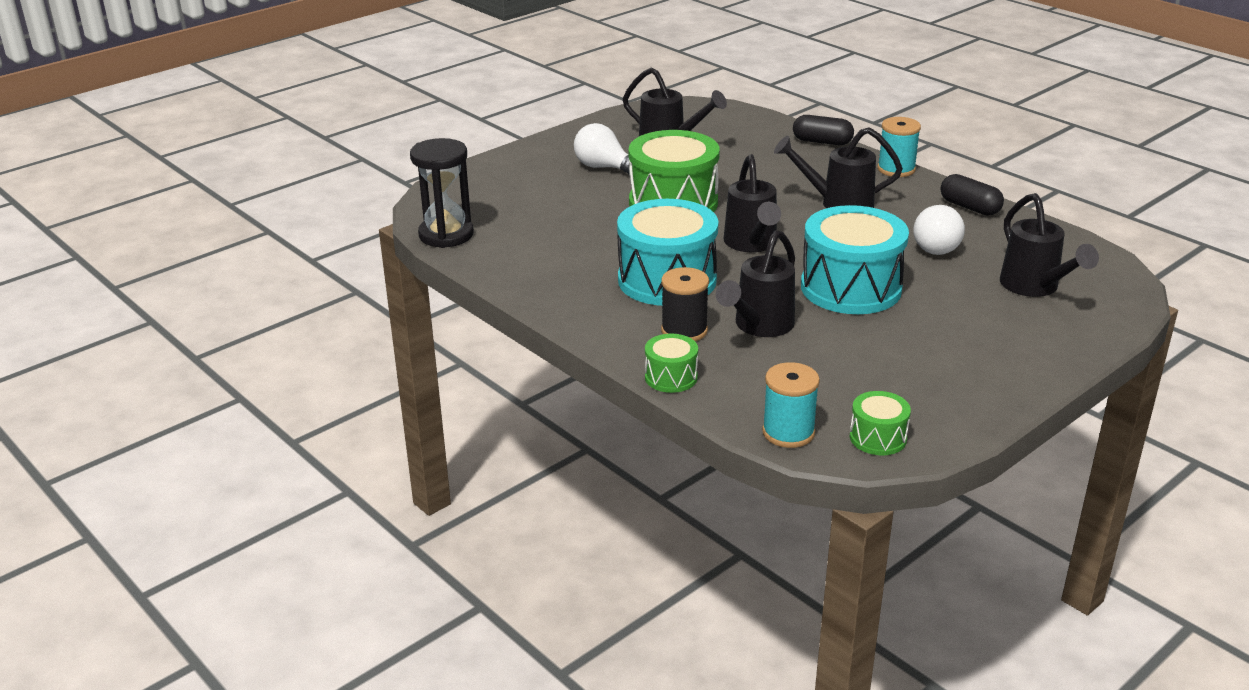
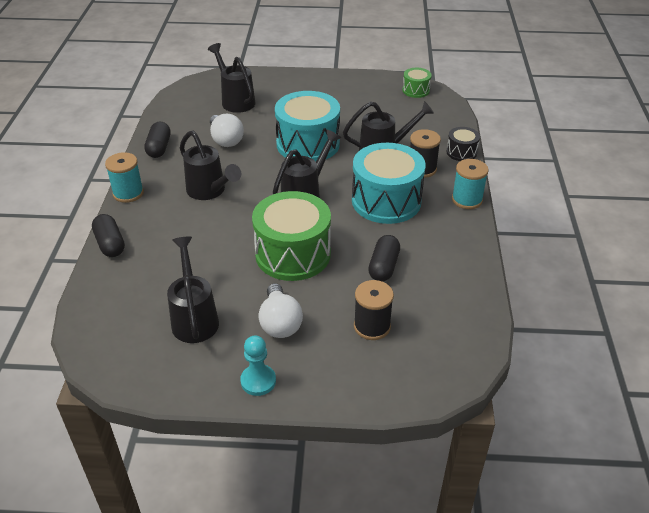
camera: 135 degrees left, 10 degrees up
(446, 235) = (476, 325): black hourglass -> none
(531, 196) = (372, 326): none -> black spool
(566, 141) = (258, 381): none -> turquoise pawn
(582, 232) = (383, 266): none -> black capsule
(671, 377) = (461, 152): green drum -> black drum
(788, 432) = (446, 108): turquoise spool -> turquoise spool (467, 200)
(934, 246) = (225, 140): white light bulb -> white light bulb turned 105 degrees clockwise
(1035, 288) = (235, 100): black watering can -> black watering can turned 60 degrees counterclockwise

